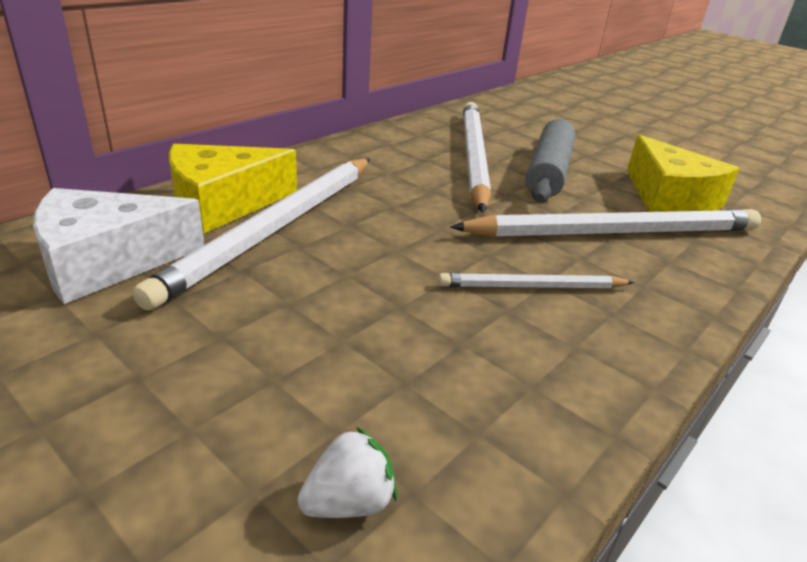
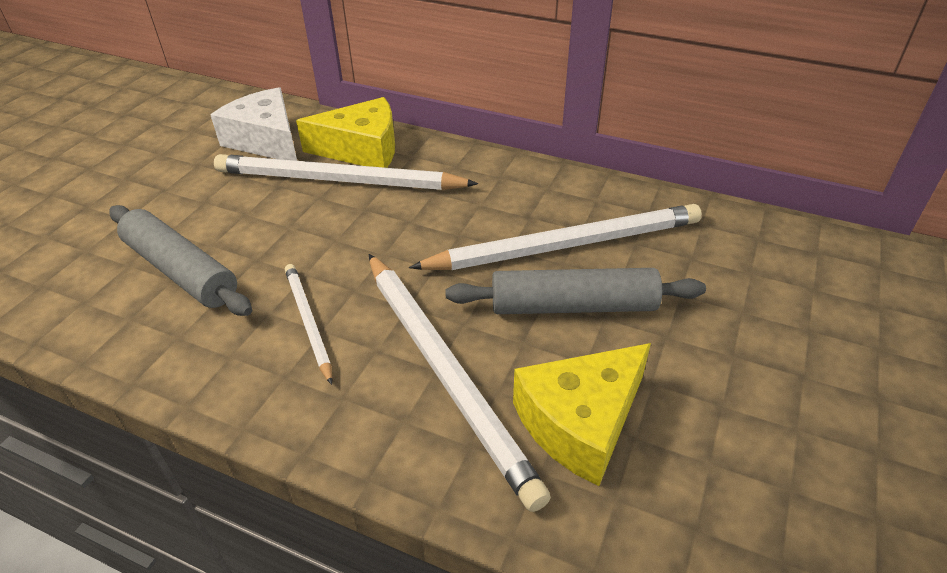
camera: 75 degrees right, 10 degrees up
(222, 204) = (362, 149): yellow cheese -> yellow cheese turned 135 degrees clockwise
(349, 502) = (77, 281): white strawberry -> none
(389, 372) = (181, 271): none -> grey rolling pin

